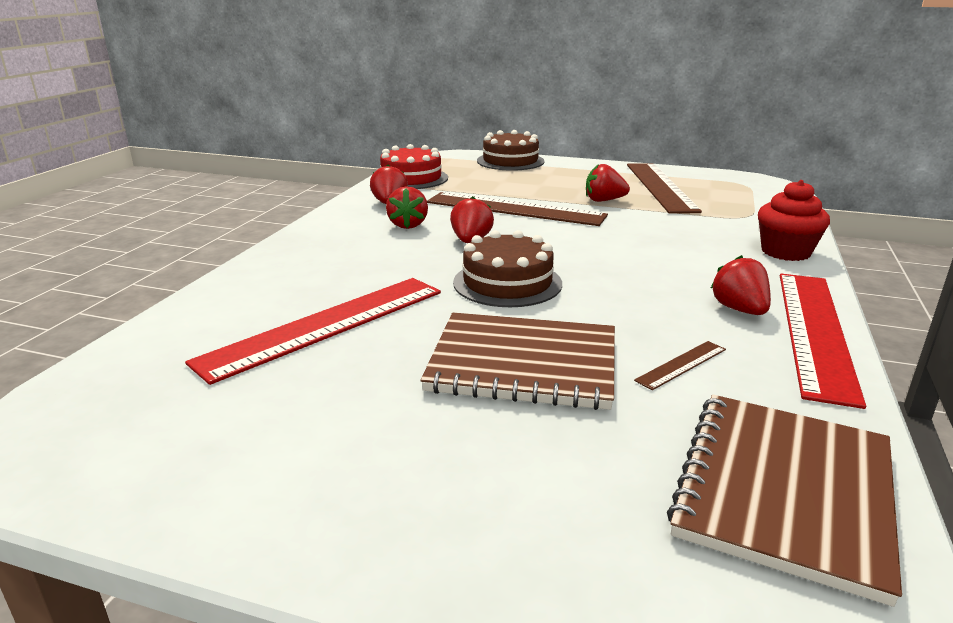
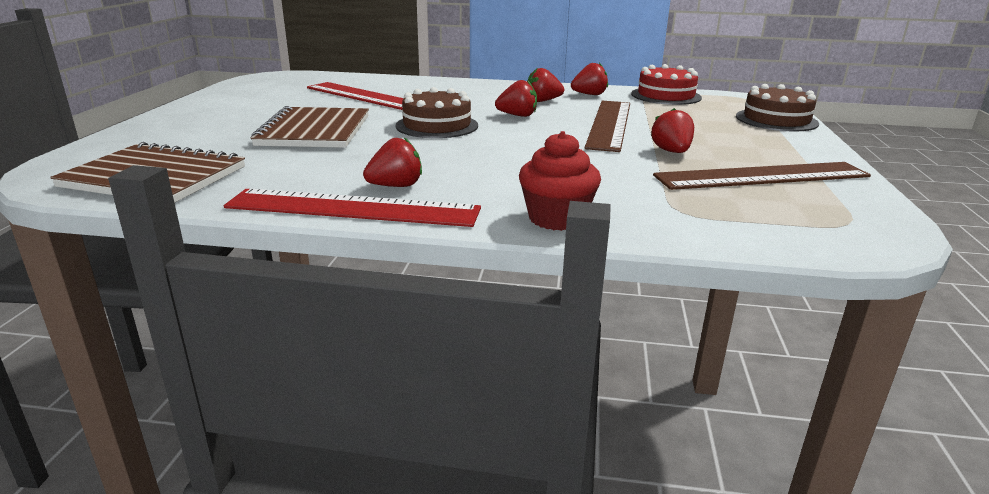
camera: 80 degrees right, 0 degrees up
(681, 364) = (304, 164): brown ruler -> none

